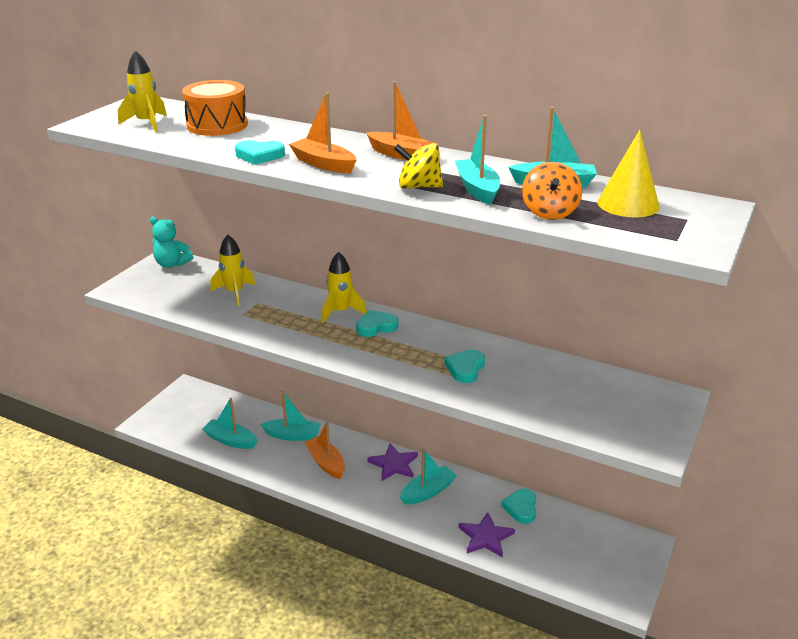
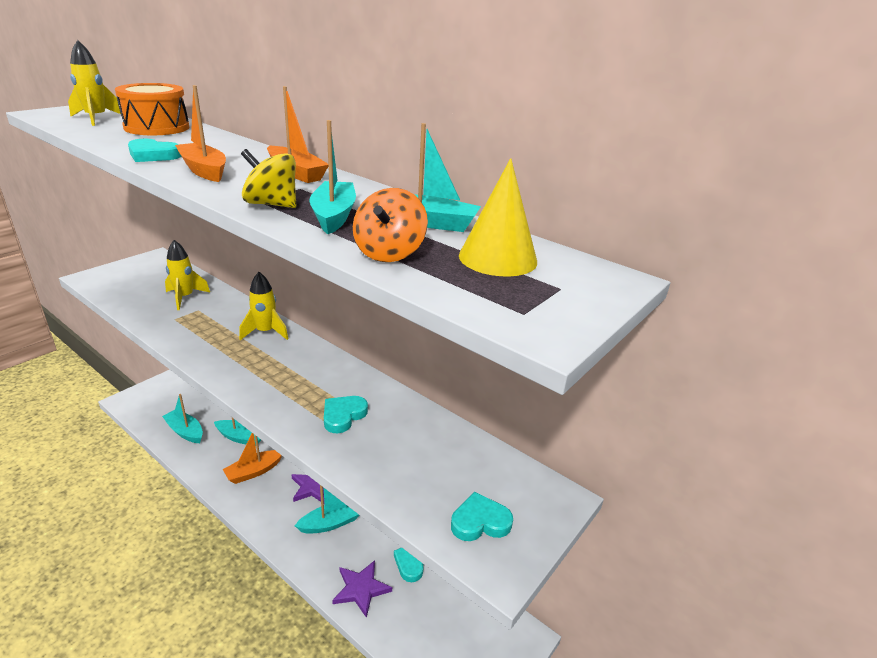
camera: 10 degrees right, 0 degrees up
(172, 264) = (155, 263): turquoise teddy bear -> none
(326, 463) = (254, 471): orange boat -> orange boat turned 105 degrees counterclockwise
(376, 326) = (287, 353): turquoise heart -> turquoise heart (480, 522)

